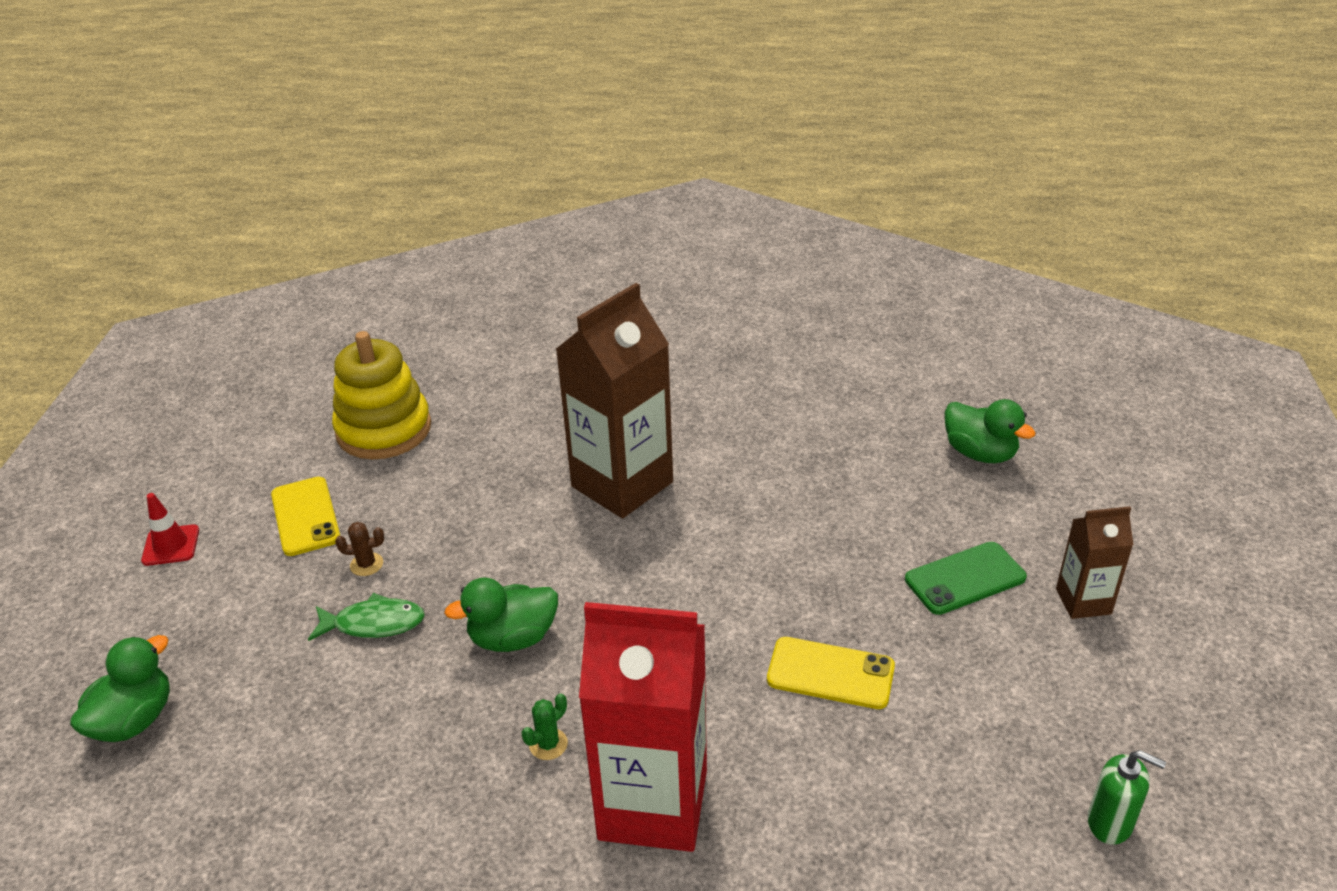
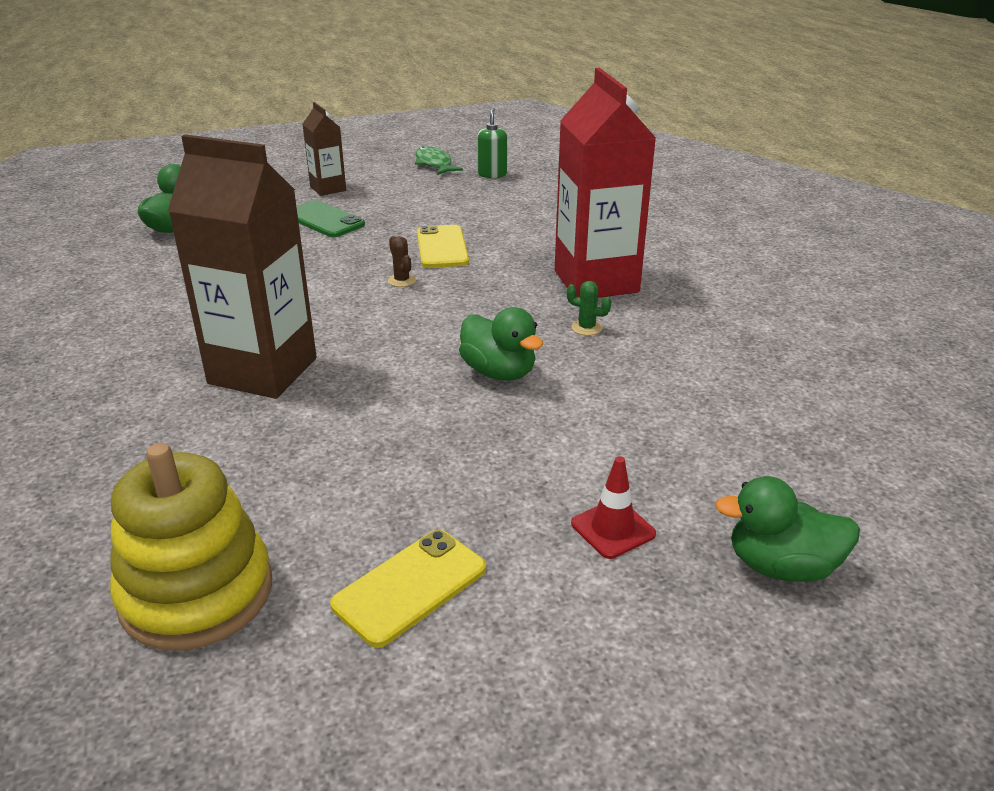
camera: 115 degrees left, 5 degrees down
(171, 545) = (536, 708): red traffic cone -> red traffic cone (613, 529)
(366, 564) = (463, 495): brown cactus -> brown cactus (402, 280)
(373, 624) = (539, 455): green fish -> green fish (434, 164)

